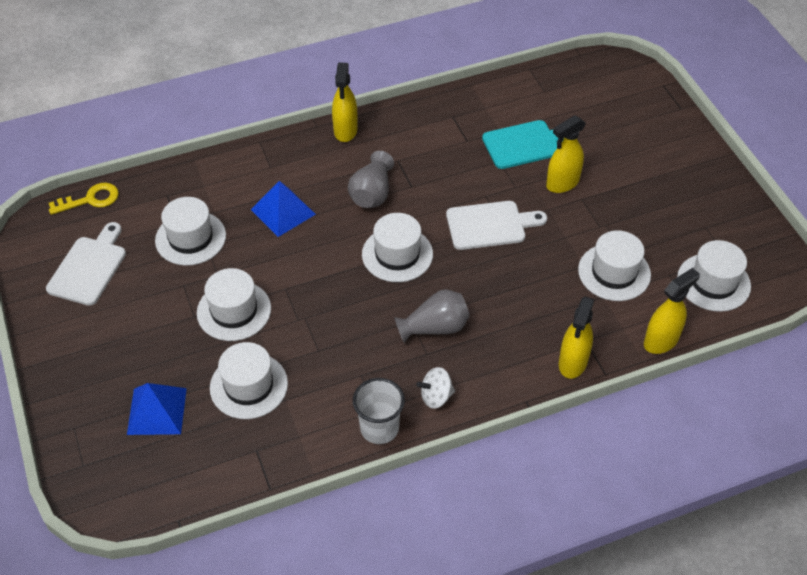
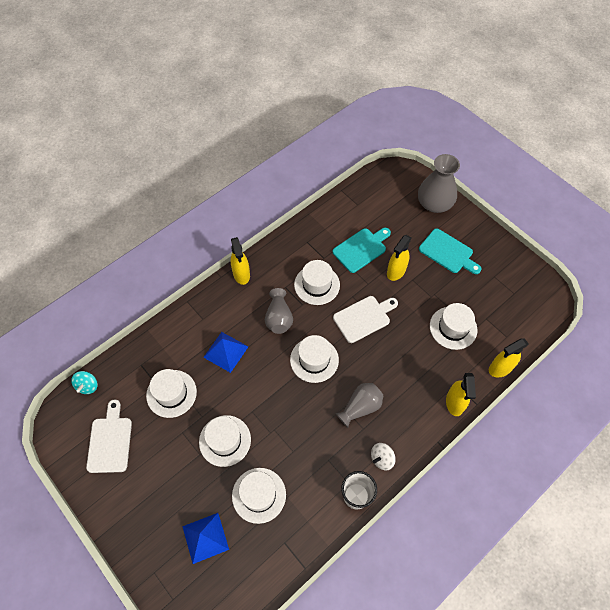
camera: 20 degrees left, 10 degrees up
(90, 199) = (88, 386): yellow key -> turquoise spinning top
(650, 180) = (448, 252): none -> turquoise cutting board
(657, 117) = (434, 203): none -> grey vase
(661, 341) = (500, 368): yellow spray bottle -> yellow spray bottle turned 150 degrees counterclockwise
(713, 282) = (514, 315): white hat -> white hat (317, 285)

